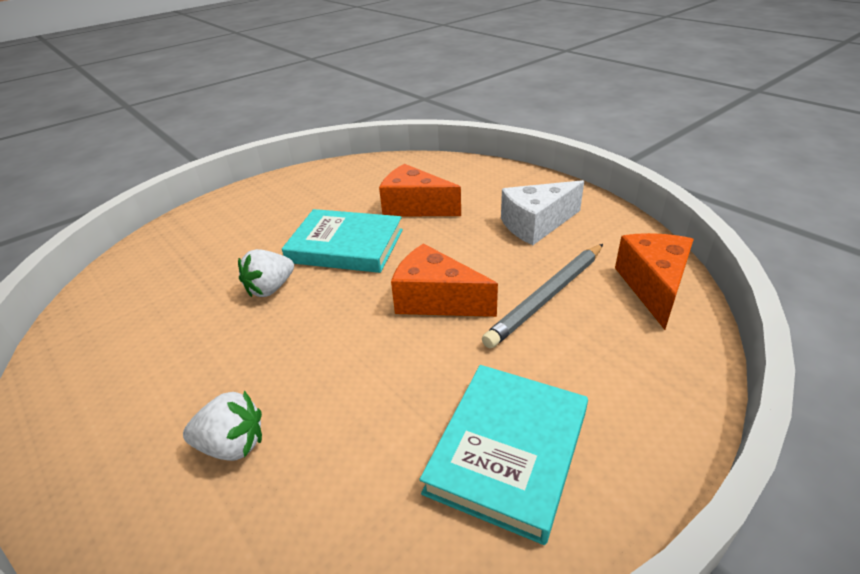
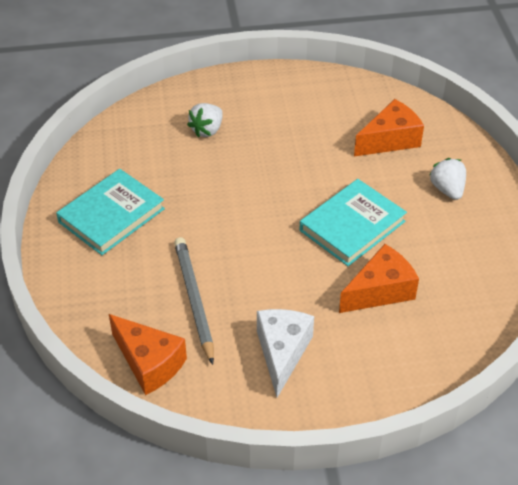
camera: 120 degrees right, 10 degrees up
(270, 288) = (329, 173): white strawberry -> white strawberry (447, 189)
(436, 300) = (243, 244): orange cheese -> orange cheese (390, 140)
(508, 451) = (111, 215): turquoise book -> turquoise book turned 75 degrees clockwise

